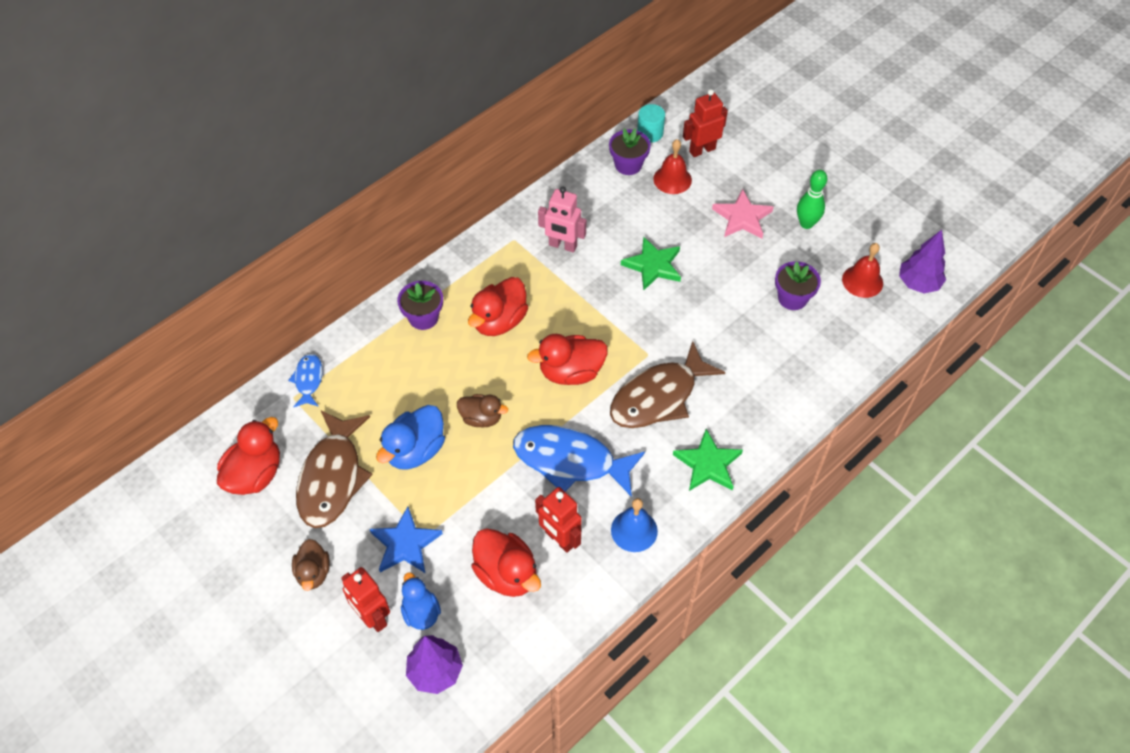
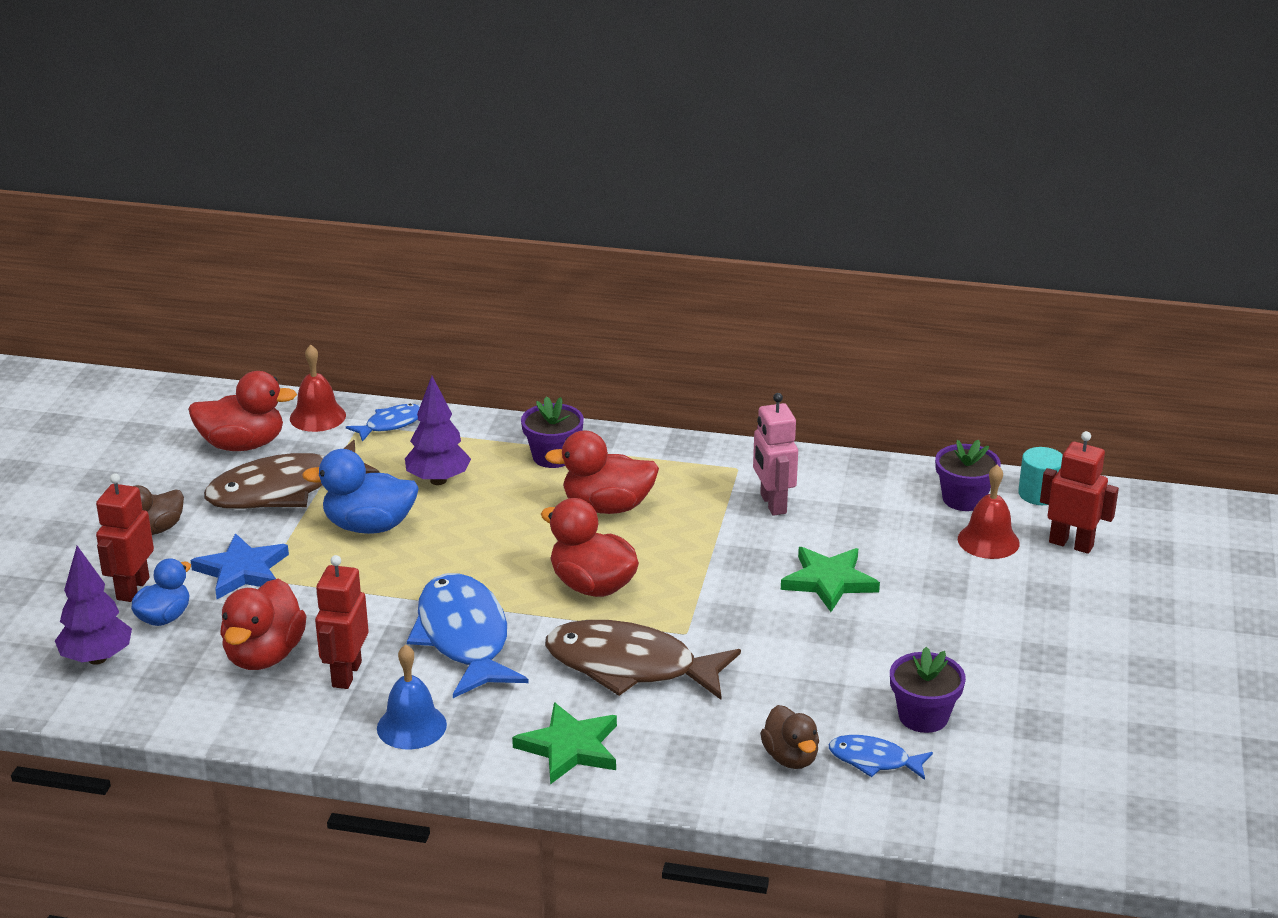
camera: 55 degrees right, 25 degrees down
(481, 418) = (458, 551): brown duck -> brown duck (790, 757)
(742, 218) = (1003, 621): pink star -> none
(806, 223) = (1069, 679): green bowling pin -> none
(811, 339) = (874, 760): none -> blue fish
(862, 281) = (1036, 770): red bell -> red bell (317, 417)
(918, 284) = (1103, 827): purple tree -> purple tree (438, 480)

